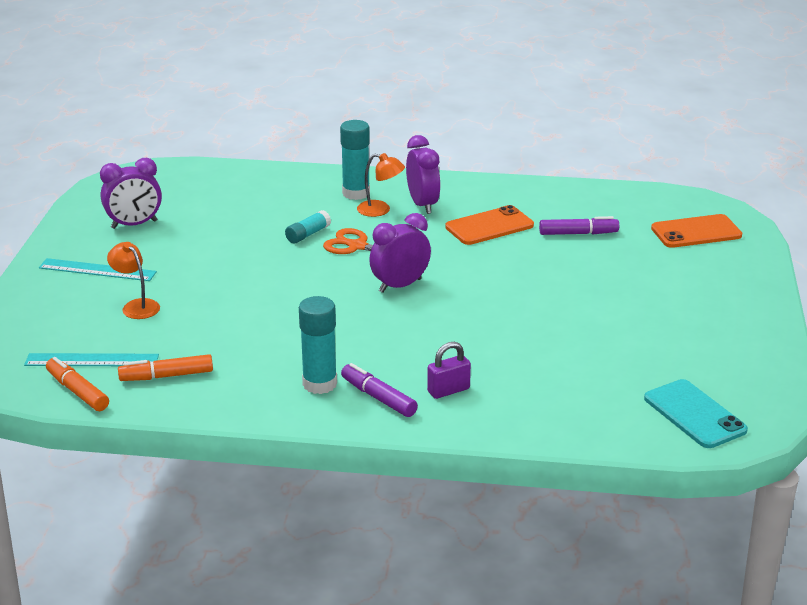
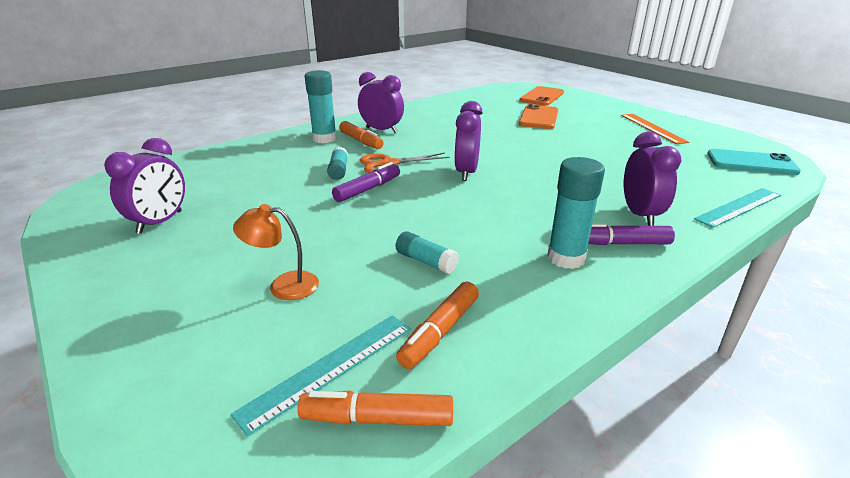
camera: 45 degrees left, 0 degrees up
(97, 270) = (179, 275): turquoise ruler -> turquoise ruler (738, 207)
(233, 336) = (426, 261): none -> turquoise glue stick
(380, 210) = (361, 141): orange lamp -> orange marker
(448, 390) = (640, 214): purple padlock -> purple clock
(489, 226) = (444, 126): orange phone -> orange phone (538, 117)
(578, 233) = (495, 114): purple marker -> purple marker (368, 189)
(709, 331) = (652, 128): none -> orange ruler

